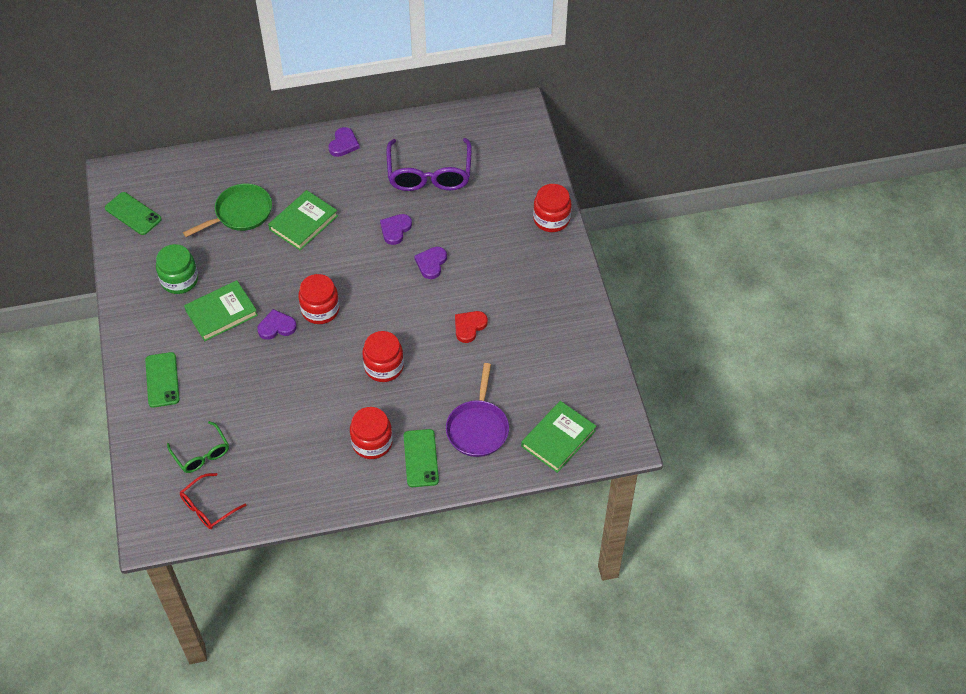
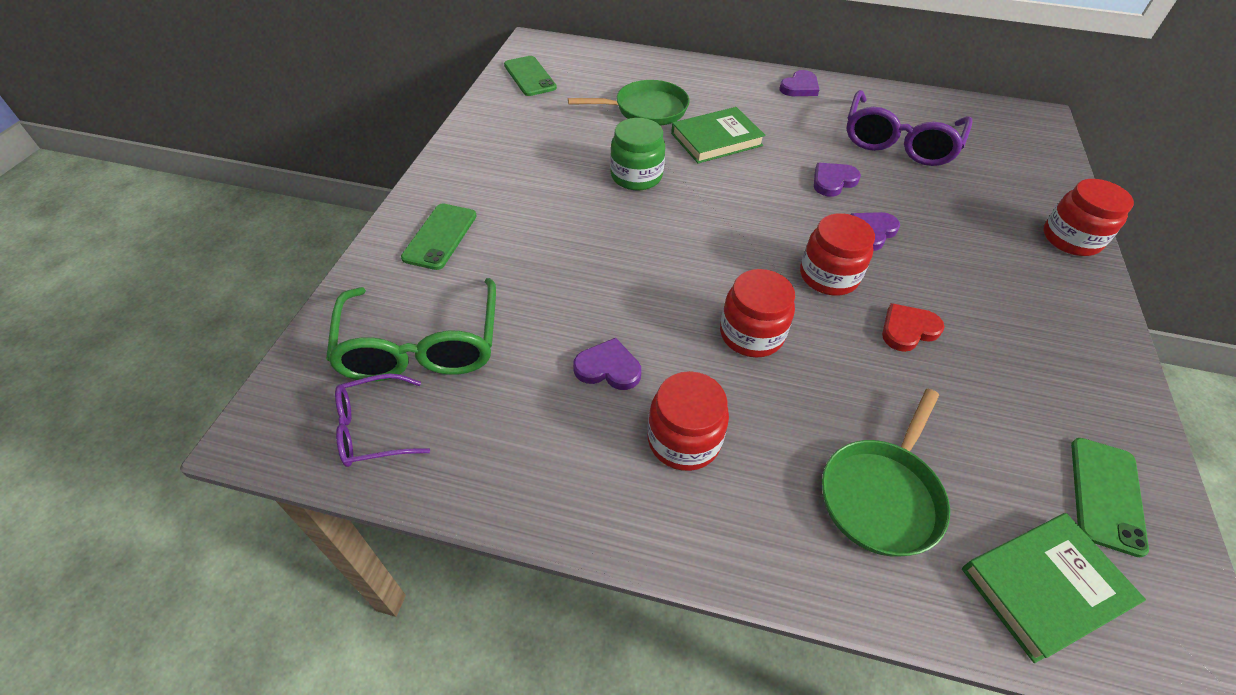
camera: 25 degrees right, 5 degrees down
(179, 280) = (536, 145): green jar -> green jar (636, 176)
(201, 454) = (421, 347): green glasses -> green glasses, size x1.78
(208, 507) = (373, 429): red glasses -> purple glasses
(221, 313) = (563, 192): green book -> none
(276, 327) = (623, 231): purple heart -> purple heart (608, 368)
(320, 310) = (691, 232): red jar -> red jar (828, 276)
(421, 458) = (758, 504): green phone -> green phone (1106, 495)
(478, 427) = (882, 495): purple pan -> green pan

